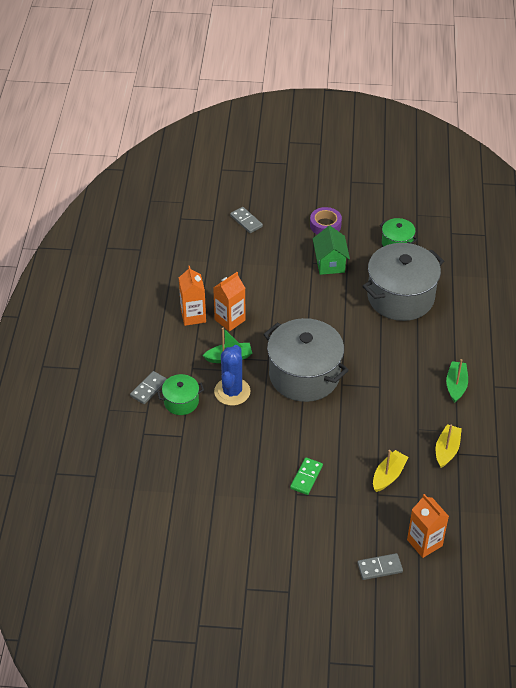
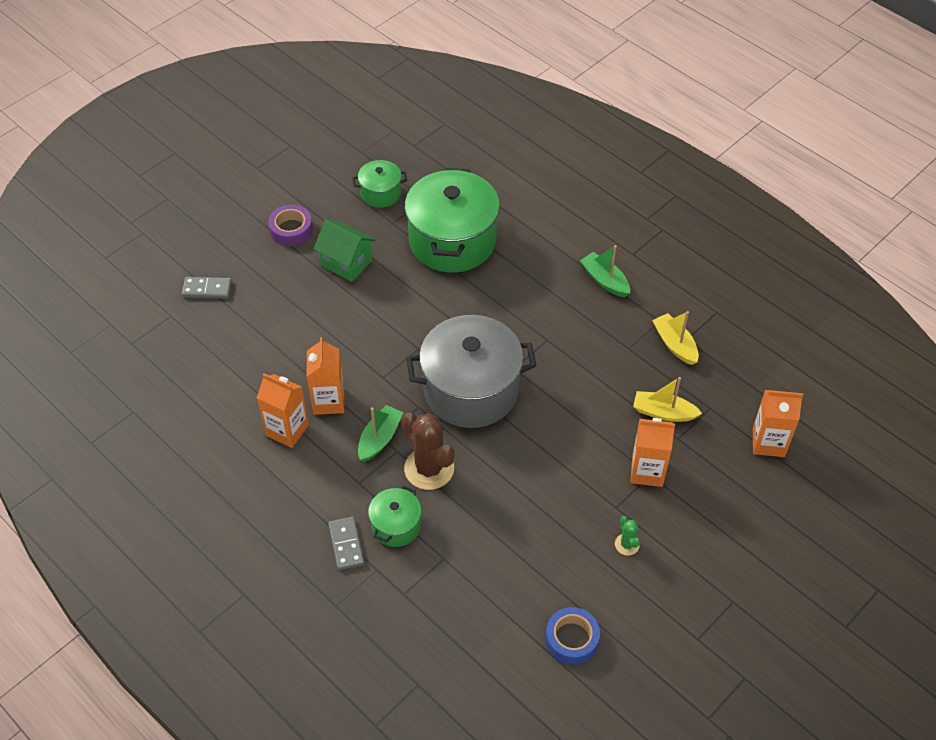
camera: 50 degrees left, 5 degrees up
(187, 527) = (572, 639): none -> blue tape
(232, 391) = (429, 468): blue cactus -> brown cactus
(275, 515) = (627, 544): none -> green cactus
(306, 477) = (603, 483): green domino -> none
(337, 493) = (647, 471): none -> orange carton
(379, 567) = (767, 500): grey domino -> none
(388, 475) = (663, 412): yellow boat -> yellow boat turned 60 degrees counterclockwise
(400, 297) = (452, 241): grey pot -> green pot

